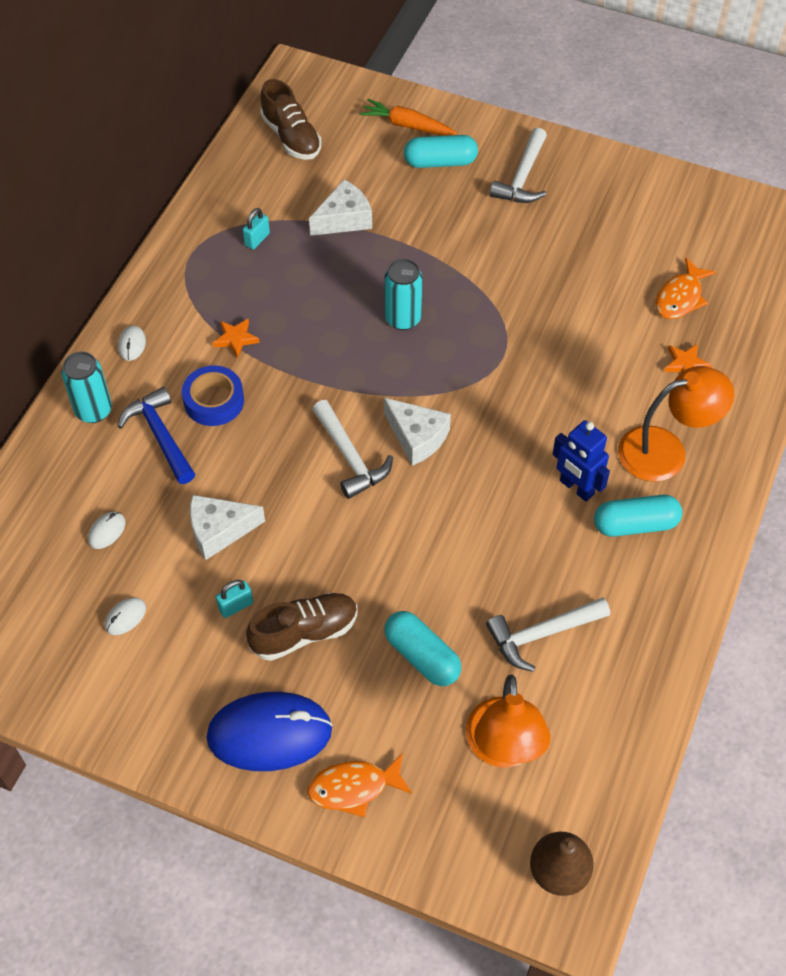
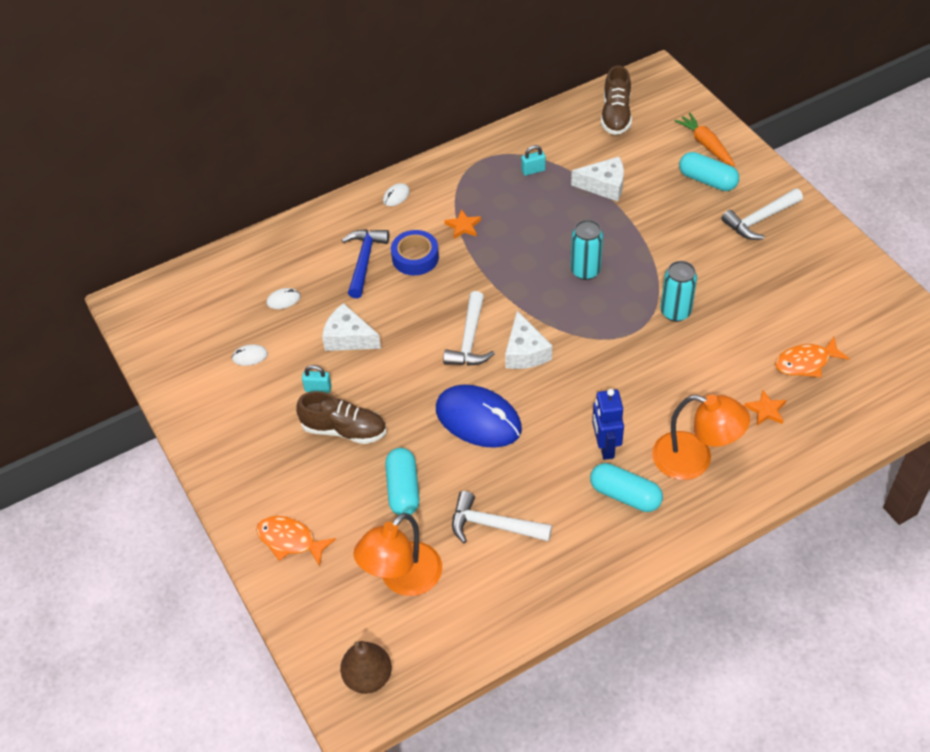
camera: 40 degrees right, 5 degrees down
(93, 410) = (338, 224): turquoise can -> turquoise can (675, 312)
(269, 734) = (270, 476): blue mouse -> blue mouse (478, 419)

